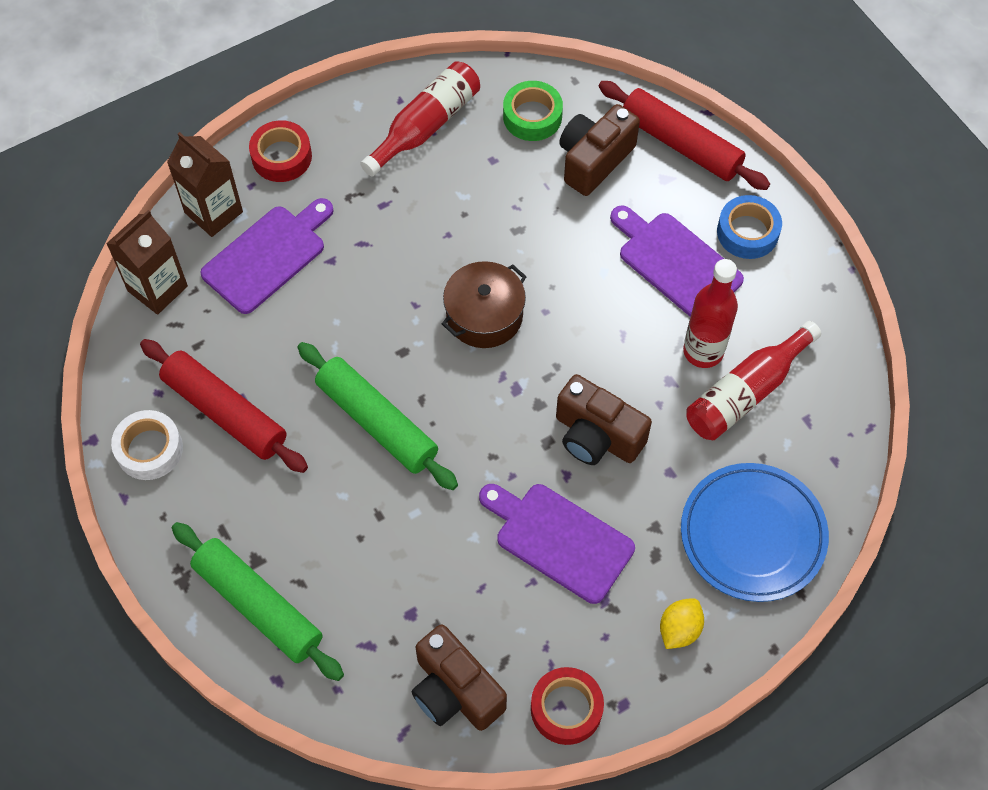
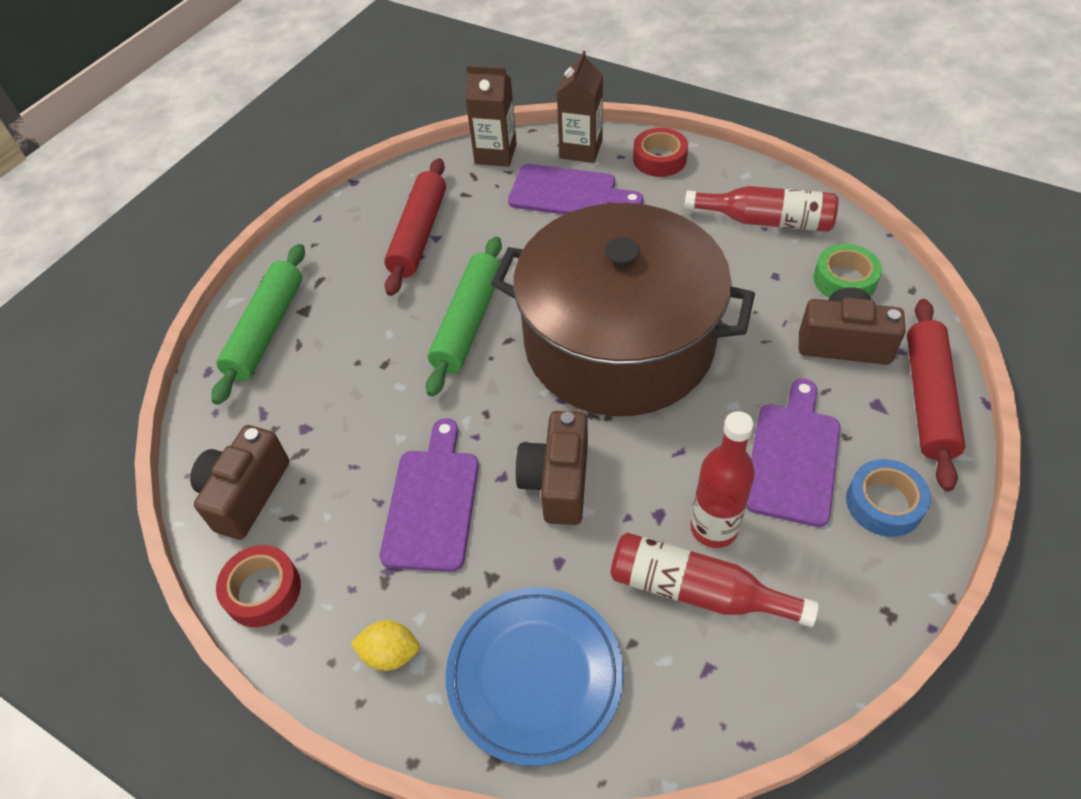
camera: 65 degrees right, 10 degrees down
(149, 449) = (363, 212): white tape -> none
(484, 315) = (619, 342): brown pot -> brown pot, size x2.46

